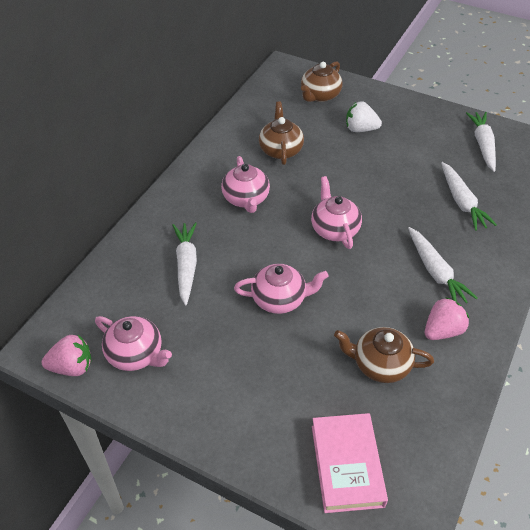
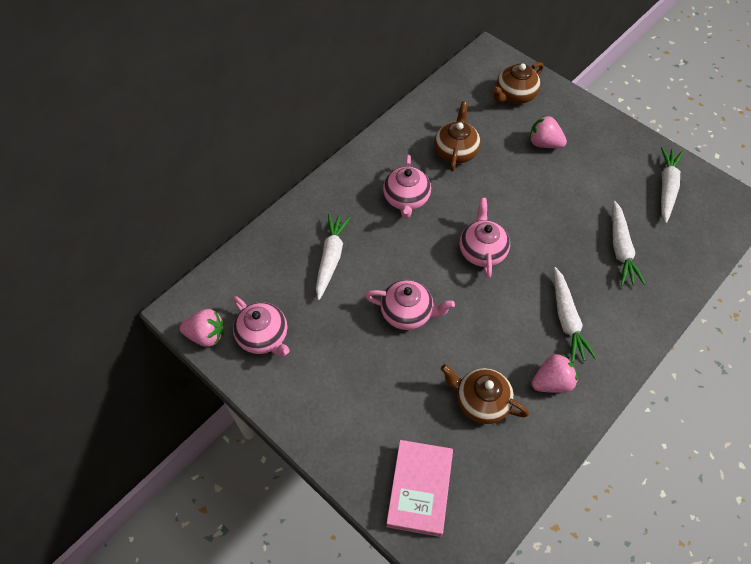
camera: 15 degrees right, 10 degrees up
(360, 129) = (544, 143): white strawberry -> pink strawberry

